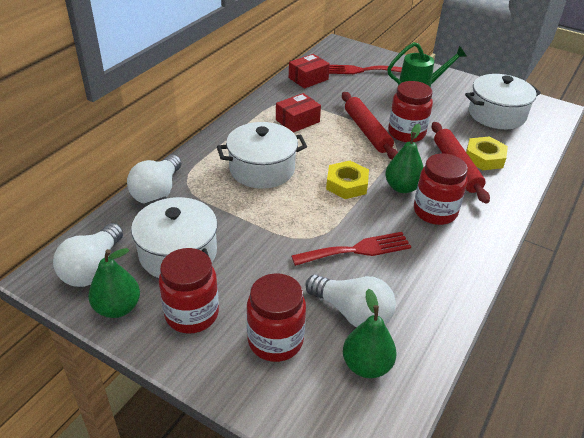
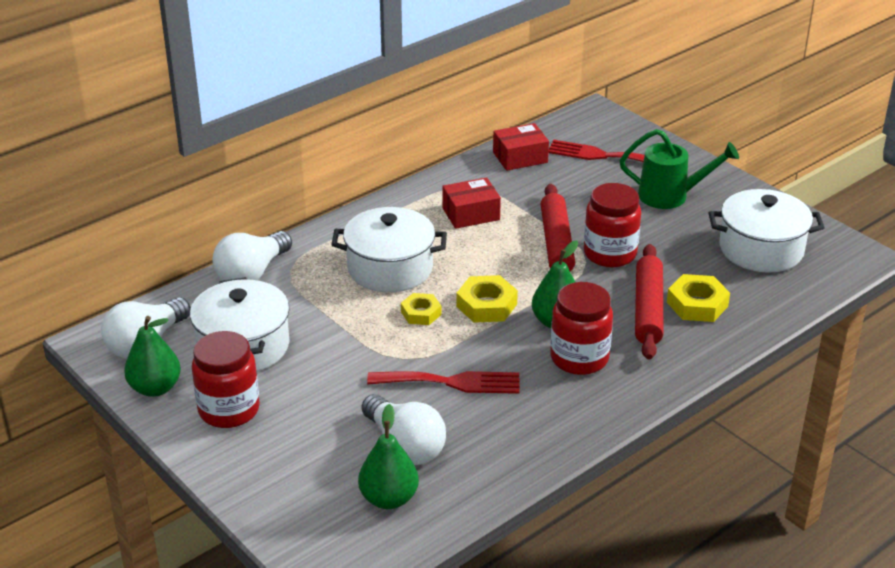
camera: 20 degrees right, 5 degrees down
(275, 340) = (304, 454): red jar -> none
(303, 199) = (421, 313): none -> yellow nut

